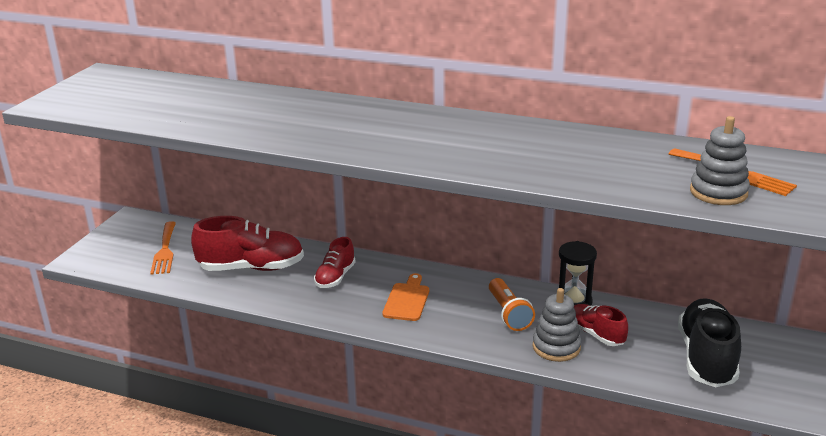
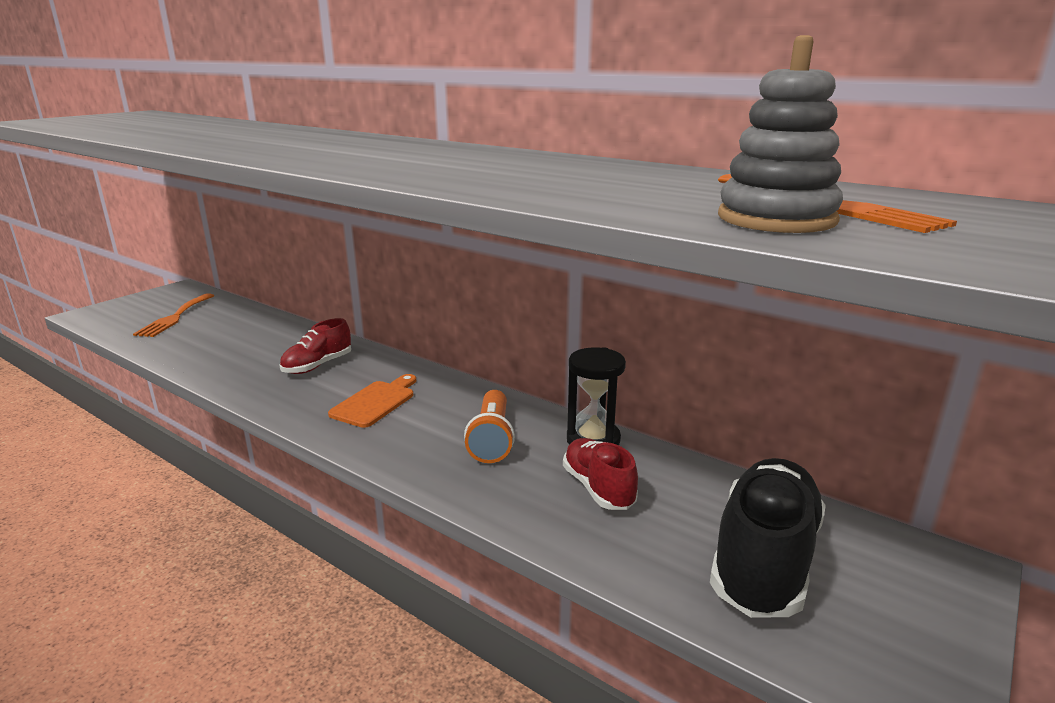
camera: 15 degrees right, 5 degrees down
(251, 268) = (239, 344): red shoe -> none
(556, 347) = (526, 495): grey stacking toy -> none

